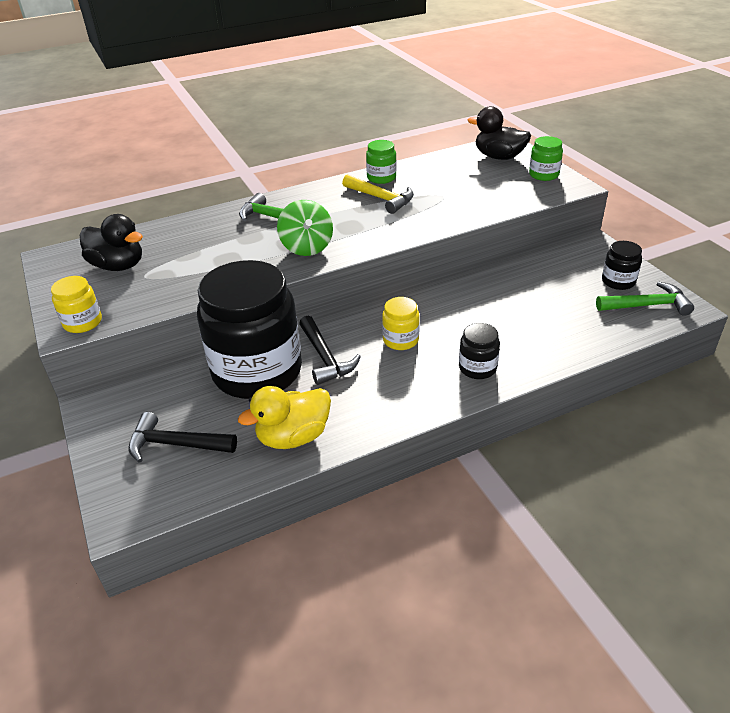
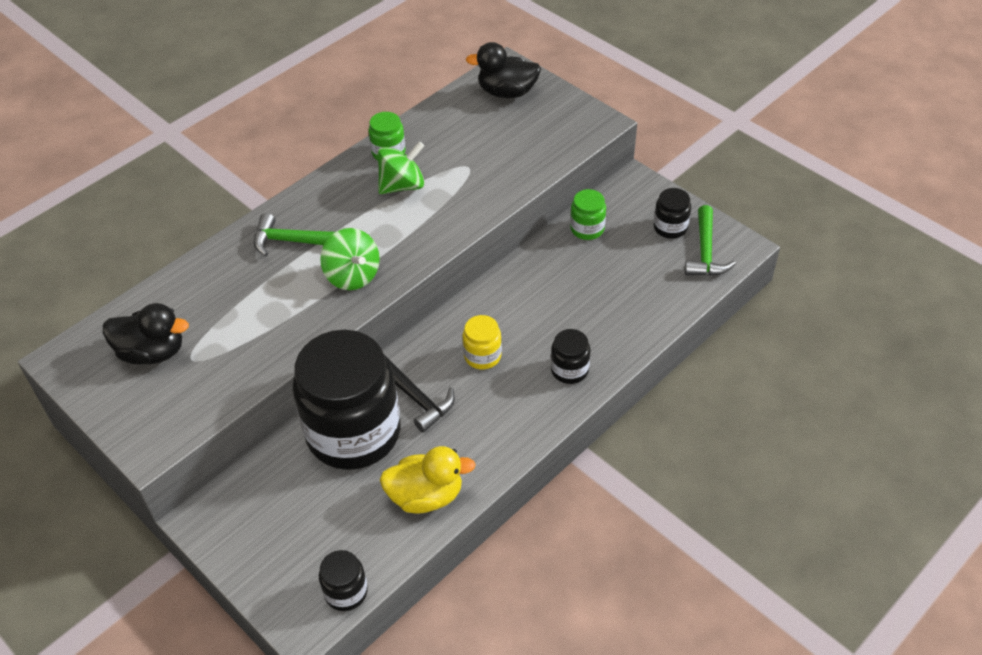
camera: 20 degrees left, 10 degrees up
(83, 322) = (161, 437): yellow jar -> none
(175, 444) = (314, 538): black hammer -> none
(176, 498) = (346, 592): none -> black jar
(293, 437) = (426, 496): yellow duck -> yellow duck turned 135 degrees counterclockwise
(381, 198) = (402, 185): yellow hammer -> green spinning top
(543, 175) = (564, 112): green jar -> green jar (587, 229)
(647, 305) = (705, 252): green hammer -> green hammer turned 120 degrees clockwise

